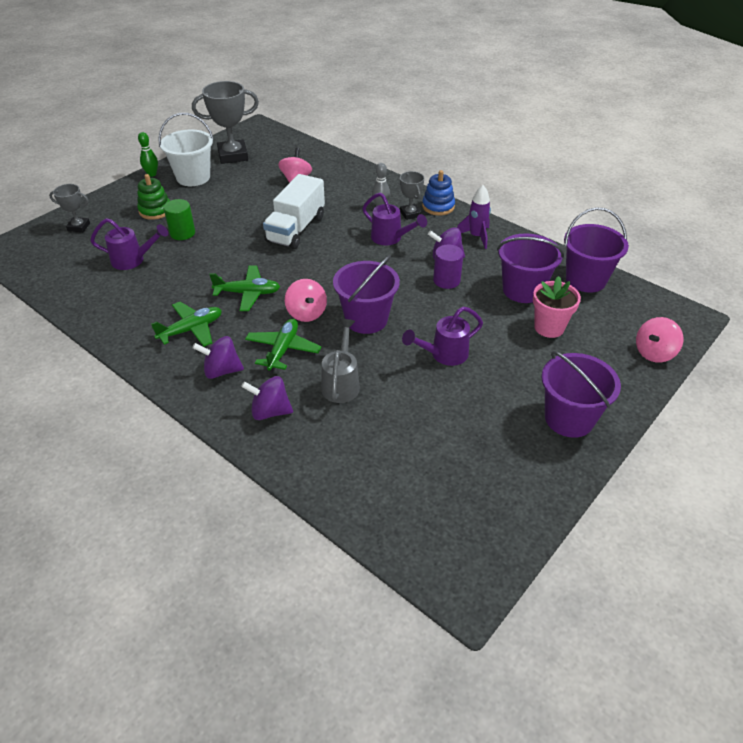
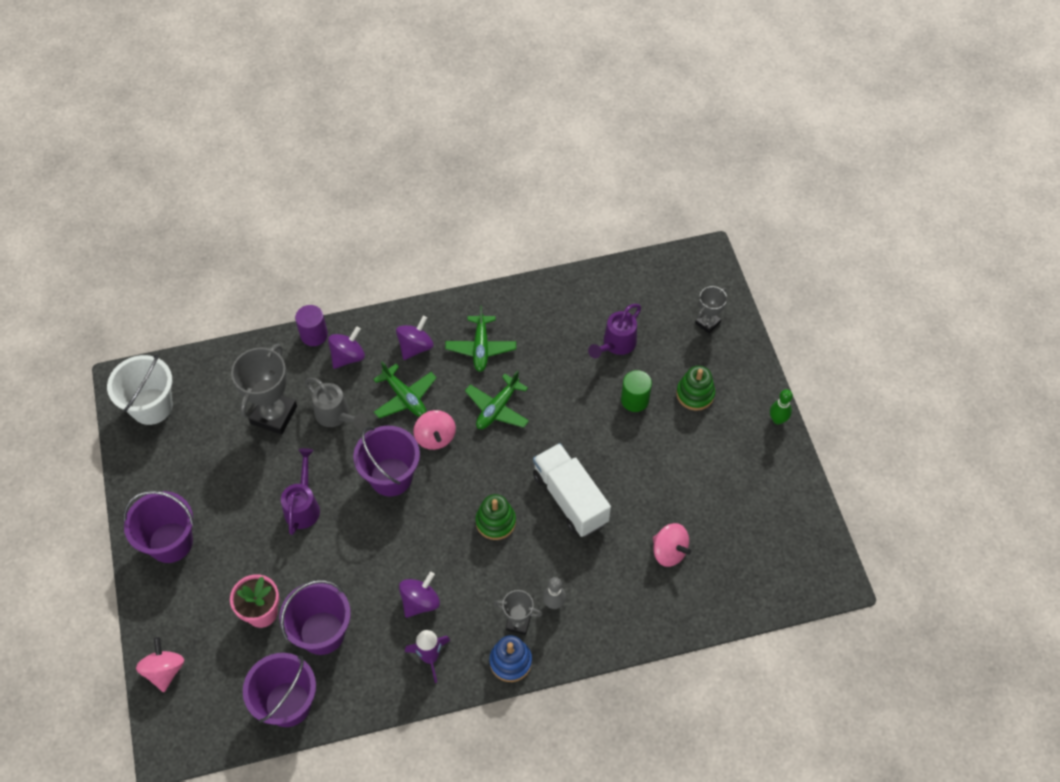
camera: 125 degrees right, 15 degrees up
(193, 177) = (744, 455): white bucket -> white bucket (151, 406)
(233, 155) = (771, 516): grey trophy -> grey trophy (274, 415)
(306, 313) = (435, 437): pink spinning top -> pink spinning top turned 120 degrees counterclockwise
(348, 252) = (495, 522): none -> green stacking toy
(390, 238) = (489, 574): purple watering can -> none
(446, 280) = (388, 577): purple cylinder -> purple cylinder (314, 335)

